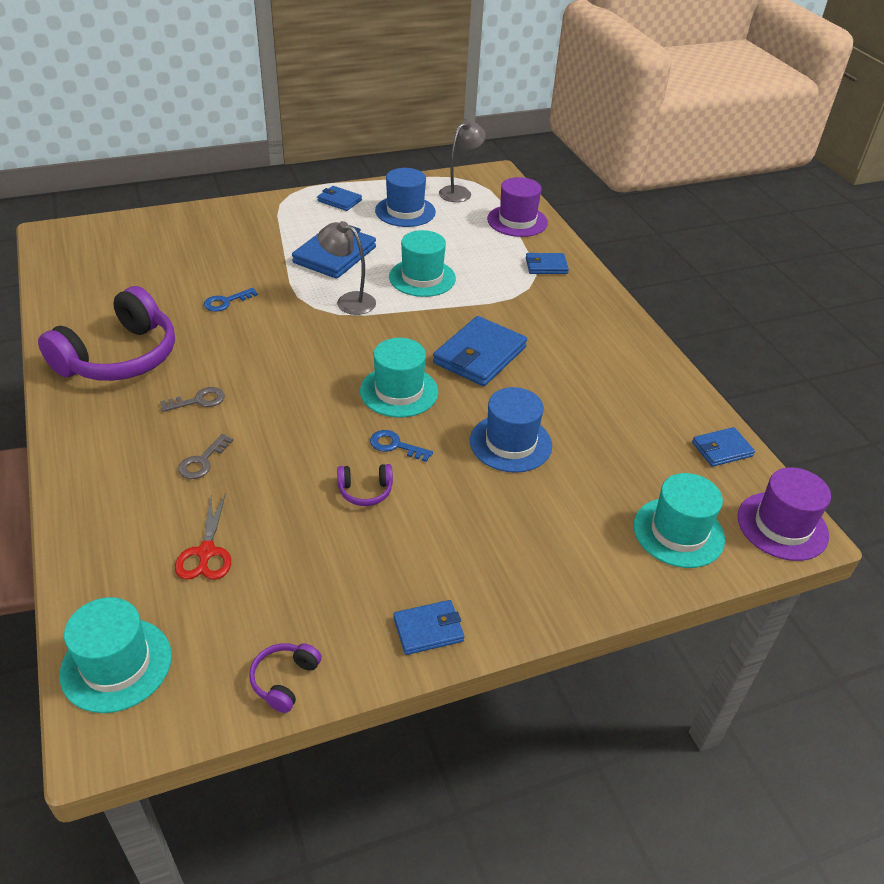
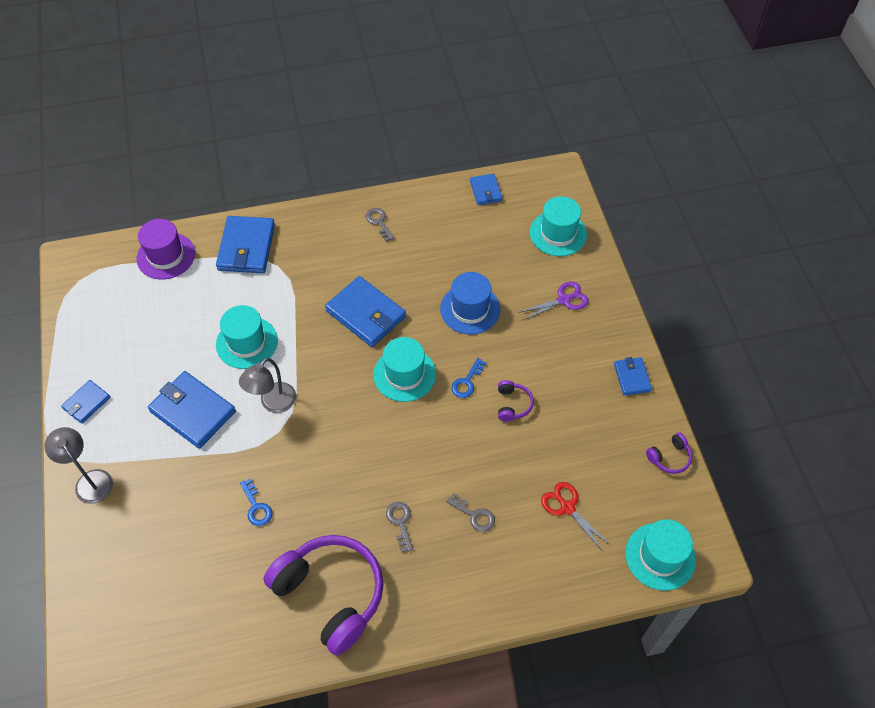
camera: 80 degrees left, 15 degrees up
(206, 552) = (567, 507): red scissors -> red scissors turned 135 degrees counterclockwise
(284, 680) = (669, 457): purple headphones -> purple headphones turned 60 degrees counterclockwise
(405, 211) = (124, 345): blue hat -> none
(460, 192) = (98, 294): grey lamp -> grey lamp (90, 480)
(546, 266) = (246, 247): blue wallet -> blue wallet, size x1.81
(554, 542) = (564, 300): none -> purple scissors
(622, 356) = (379, 222): none -> grey key
(782, 526) = (554, 181): purple hat -> none

